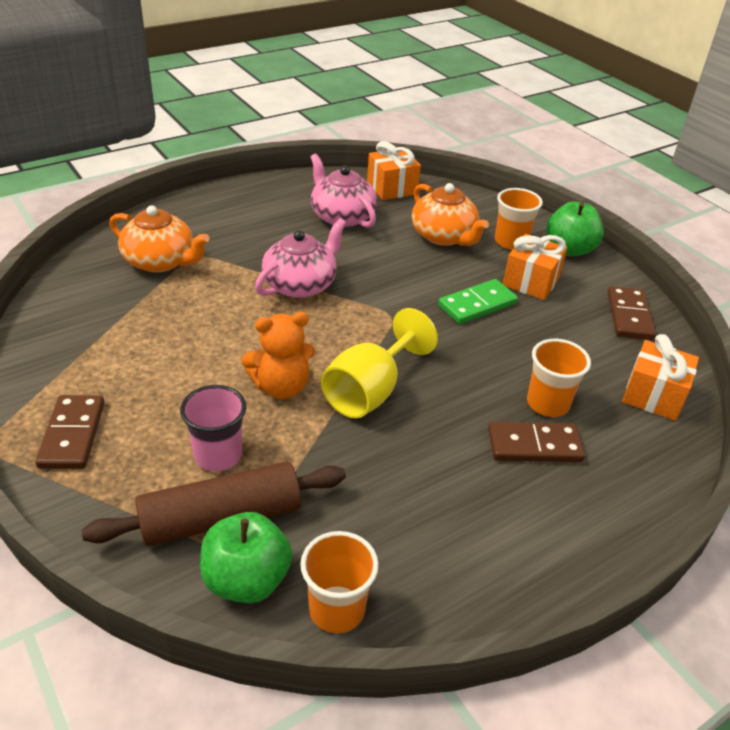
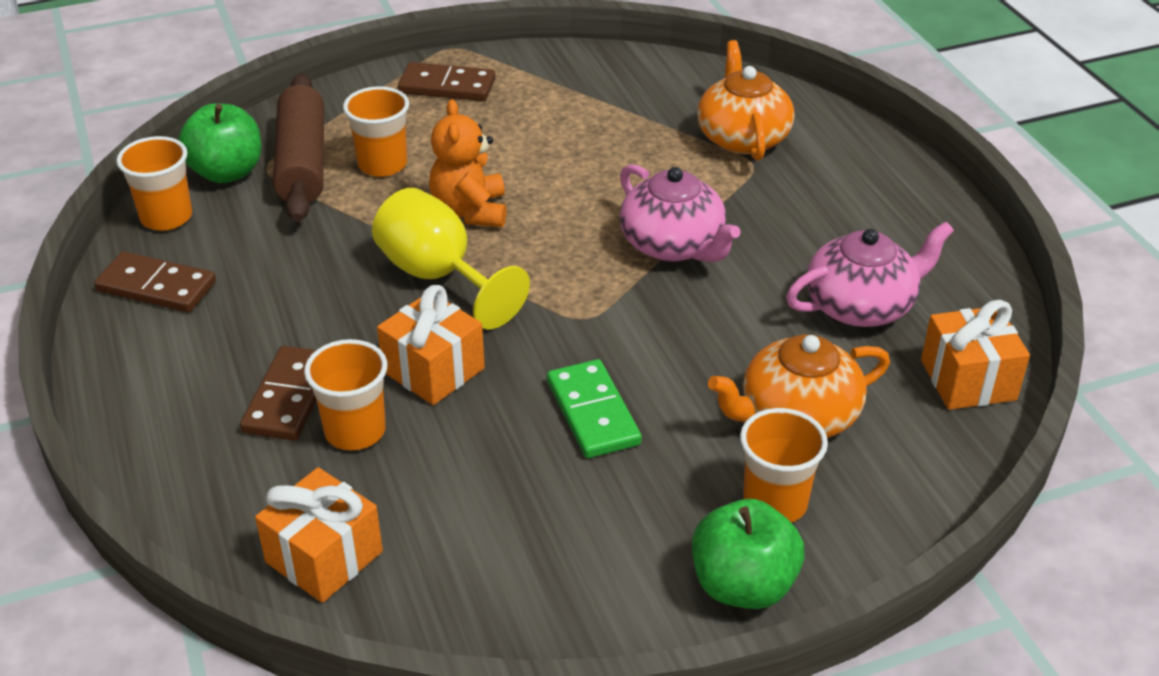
camera: 105 degrees right, 0 degrees up
(161, 261) = (742, 137): orange teapot -> orange teapot turned 135 degrees clockwise
(218, 455) = (382, 164): pink cup -> orange cup
(530, 282) = (644, 495): orange gift -> orange gift (433, 370)
(629, 316) = (521, 602): brown domino -> brown domino (156, 286)

